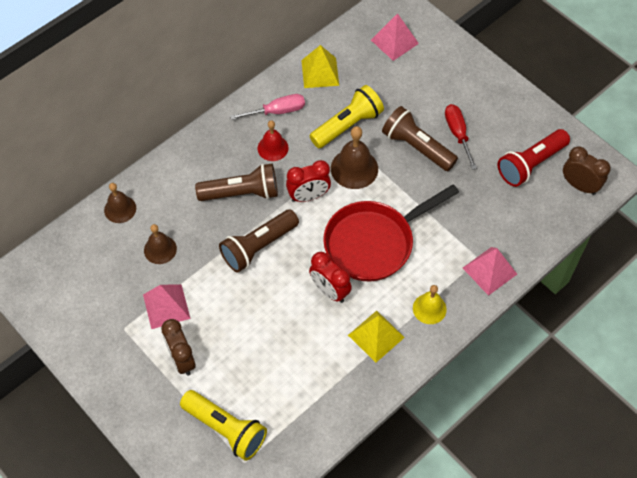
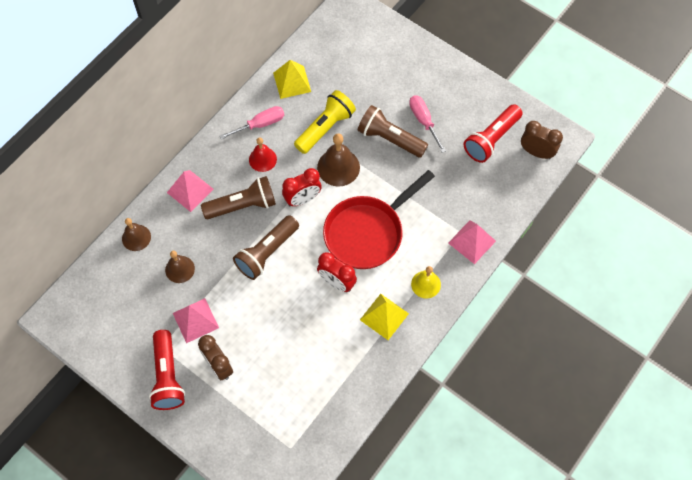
camera: 10 degrees left, 5 degrees up
(124, 361) = (167, 376): none -> red flashlight
(225, 429) = (269, 421): yellow flashlight -> none
(394, 41) = (353, 43): pink pyramid -> pink pyramid (190, 191)
(458, 134) = (424, 121): red screwdriver -> pink screwdriver

